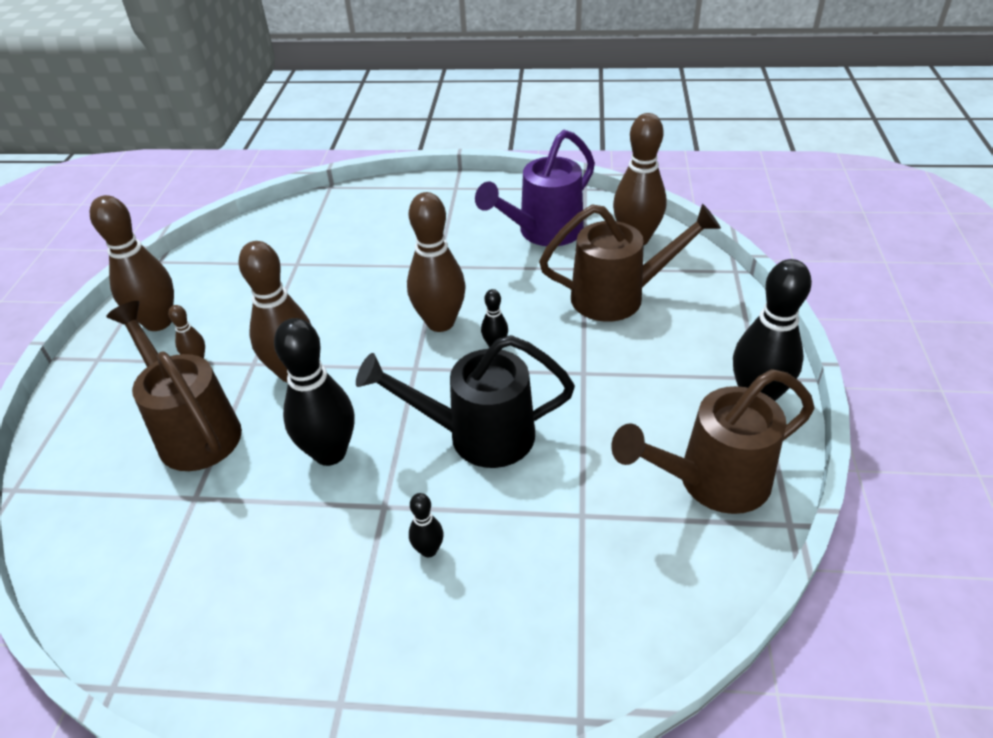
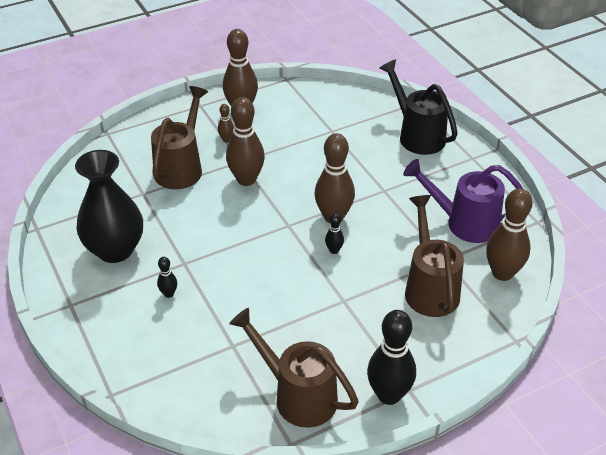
camera: 55 degrees right, 0 degrees up
(277, 584) = (115, 250): none -> black vase
(330, 453) = (202, 225): black bowling pin -> none
(478, 435) = (257, 277): black watering can -> black watering can (417, 135)
(618, 297) = (430, 288): brown watering can -> brown watering can turned 150 degrees counterclockwise

